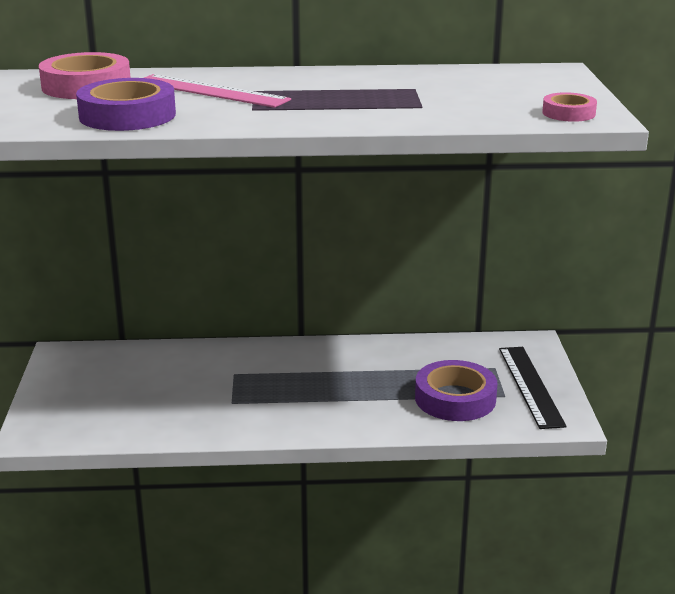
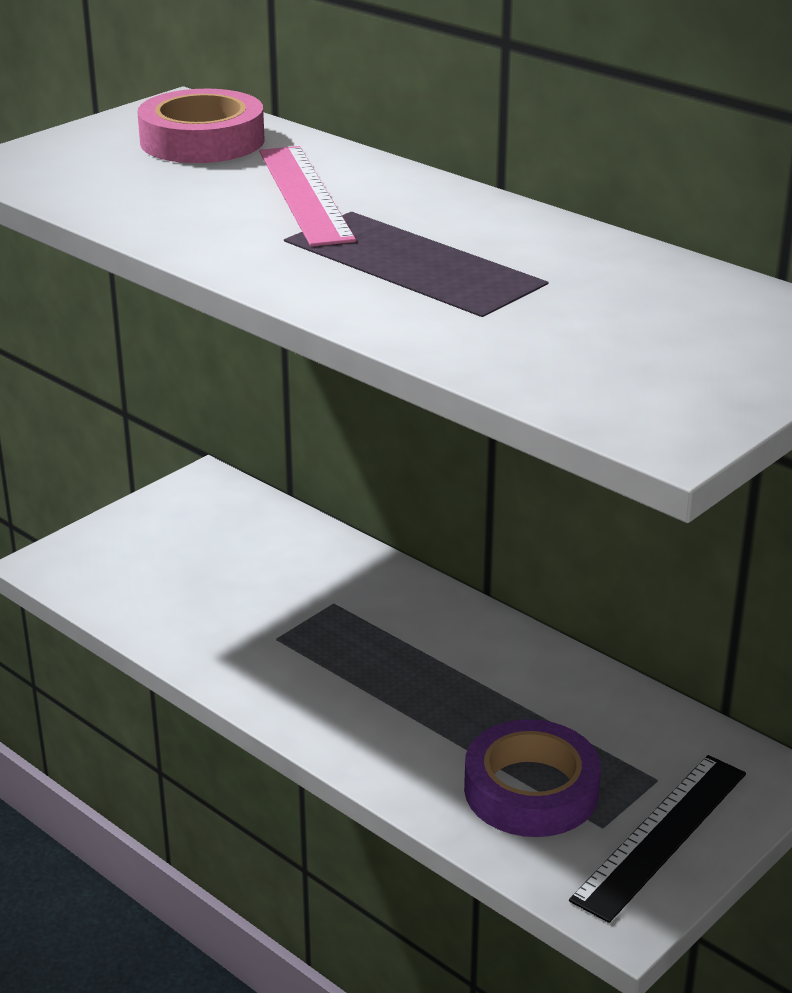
camera: 45 degrees right, 5 degrees up
(127, 115) = (144, 199): purple tape -> none
(568, 113) = (647, 408): pink tape -> none

